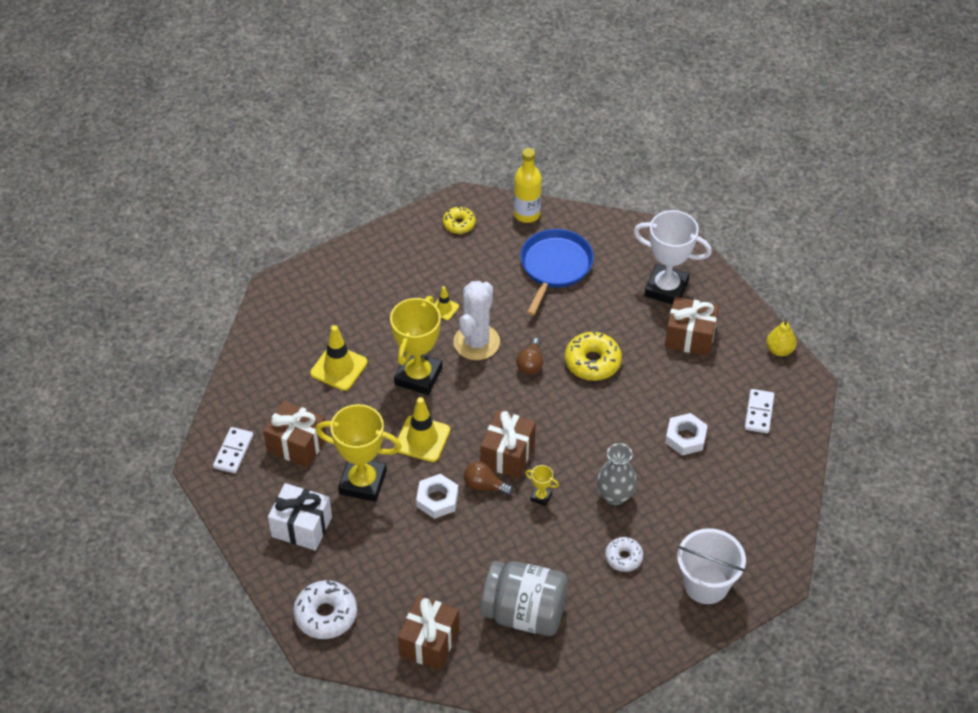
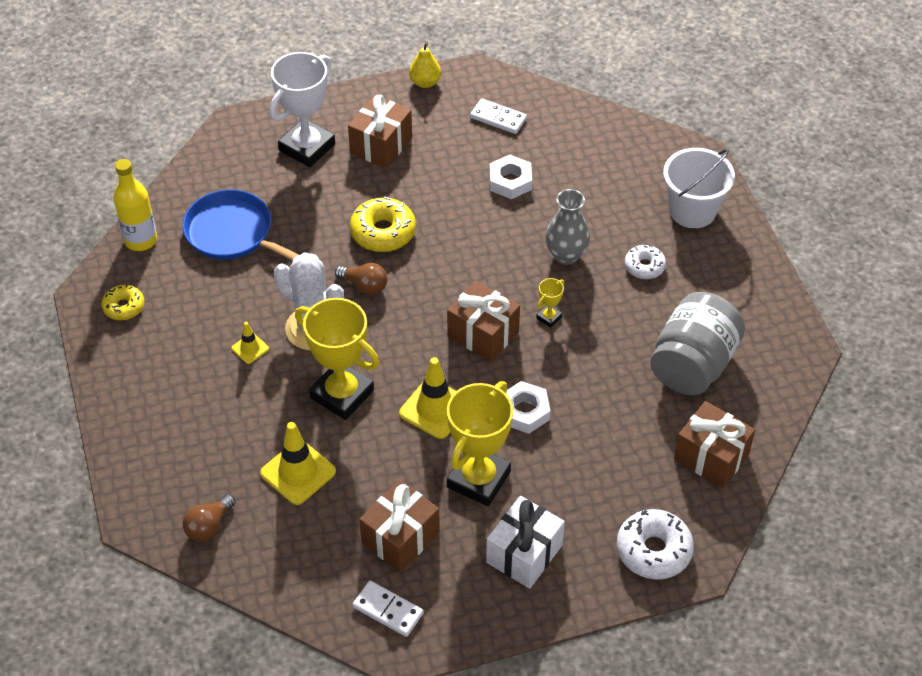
camera: 75 degrees left, 0 degrees up
(484, 485) = (519, 364): brown light bulb -> brown light bulb (209, 526)

